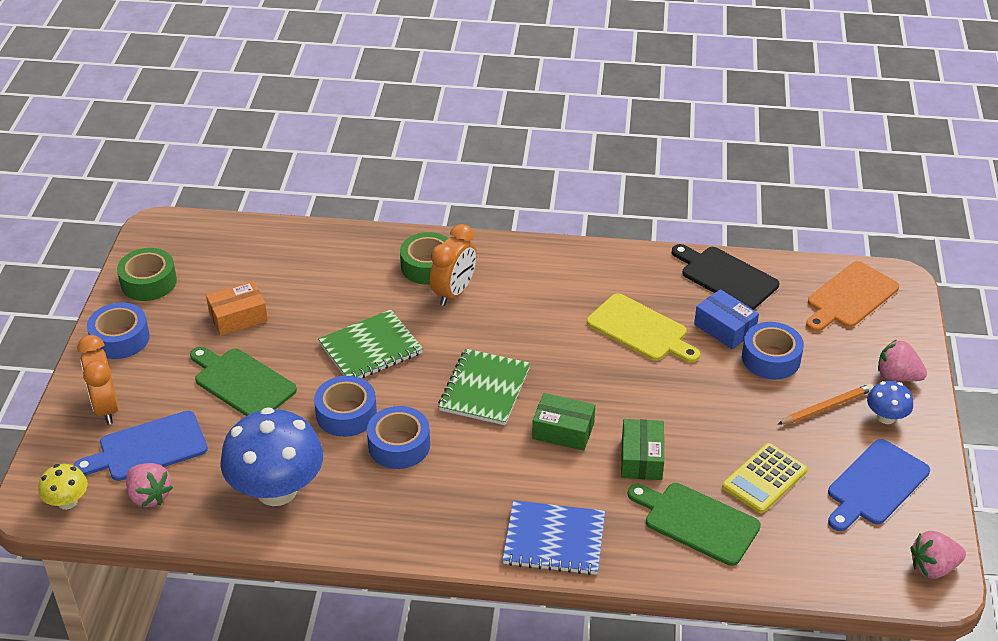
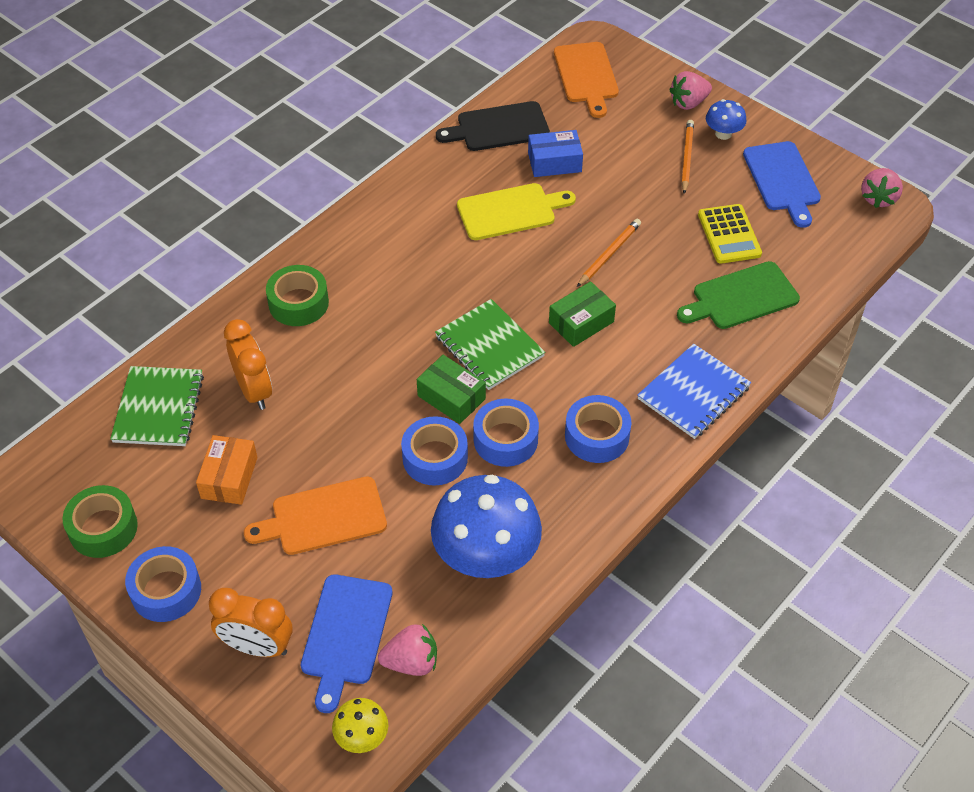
camera: 55 degrees left, 10 degrees up
(242, 382) = (323, 517): green cutting board -> orange cutting board
(370, 348) = (367, 398): green notebook -> green notebook (158, 408)
(454, 293) = (351, 303): orange clock -> orange clock (254, 390)
(641, 458) = (651, 292): green box -> green box (451, 397)
(656, 411) = (609, 254): none -> orange pencil
(771, 358) = (610, 157): blue tape -> blue tape (597, 436)

